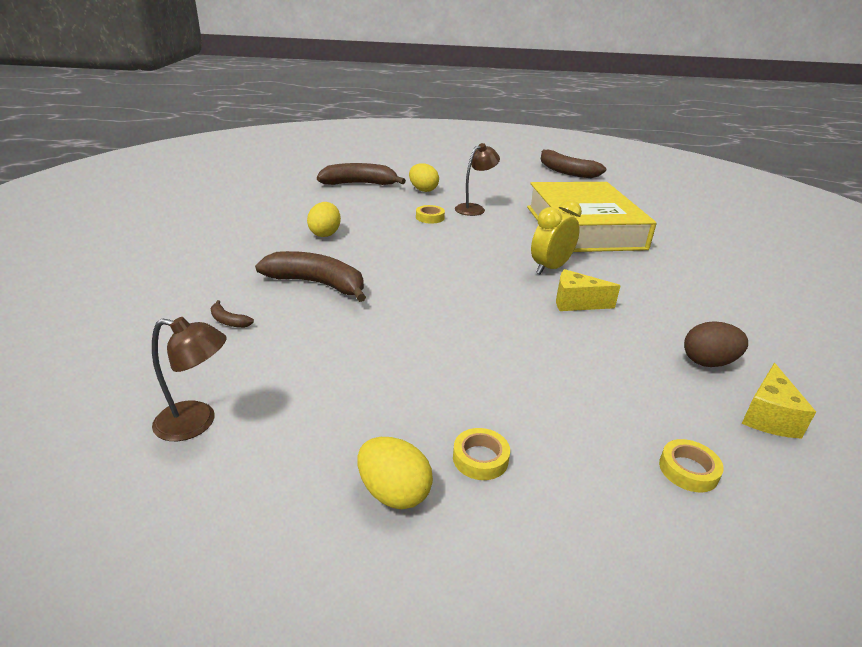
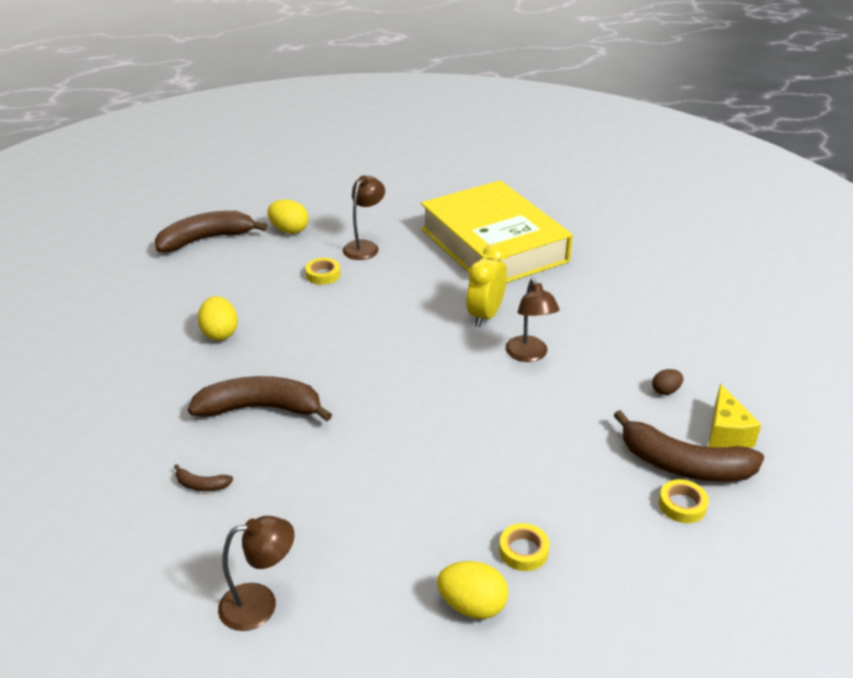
camera: 20 degrees left, 5 degrees up
(566, 171) = (436, 156): brown banana -> brown banana (683, 465)
(576, 303) = (529, 355): yellow cheese -> brown lamp
(708, 362) = (665, 391): brown egg -> brown egg, size x0.60

